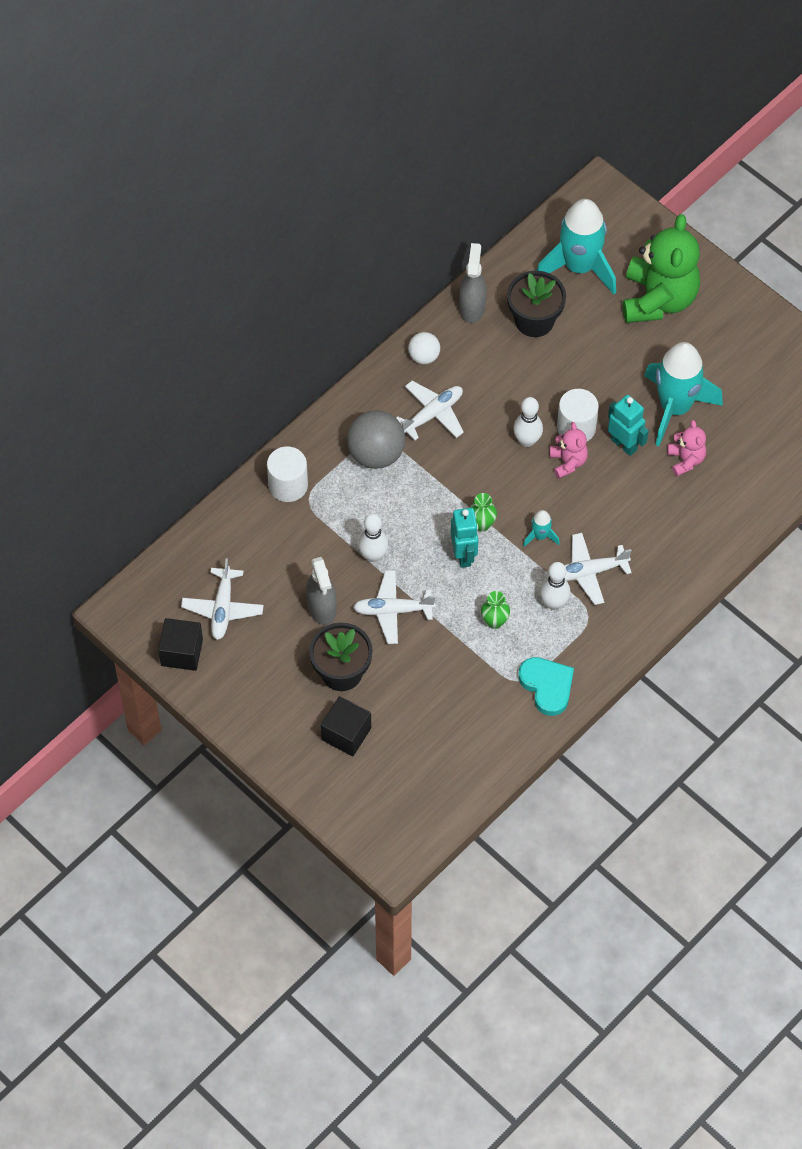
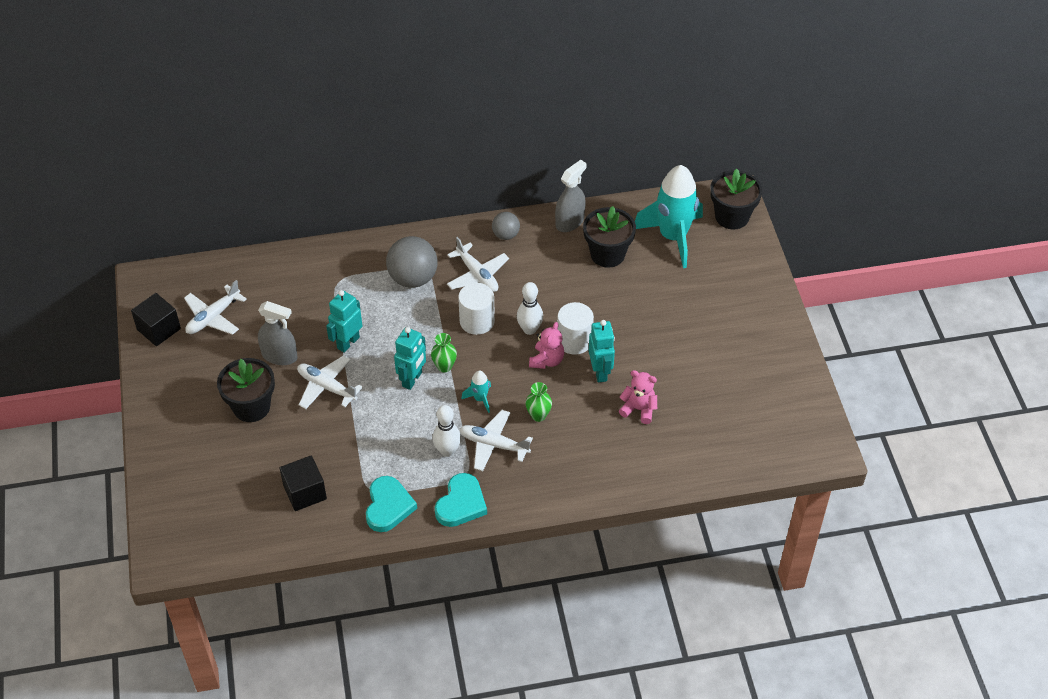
camera: 35 degrees right, 10 degrees down
(288, 485) = (333, 264): white cylinder -> white cylinder (477, 321)
(322, 607) = (279, 356): grey spray bottle -> grey spray bottle turned 90 degrees counterclockwise
(346, 734) = (214, 450): black cube -> black cube (305, 492)
(373, 555) = (348, 342): white bowling pin -> turquoise robot
(424, 356) = (506, 235): white ball -> grey ball
(432, 414) = (477, 275): white plane -> white plane turned 60 degrees clockwise
(494, 621) = (392, 438): green vase -> green vase (538, 415)
(607, 644) = (461, 503): none -> turquoise heart
(615, 213) = (732, 216): none -> black flower pot
(658, 299) = (714, 289): green teddy bear -> none
(675, 408) = (662, 369): turquoise rocket -> none
(686, 460) = (639, 409): pink teddy bear -> pink teddy bear turned 90 degrees counterclockwise

